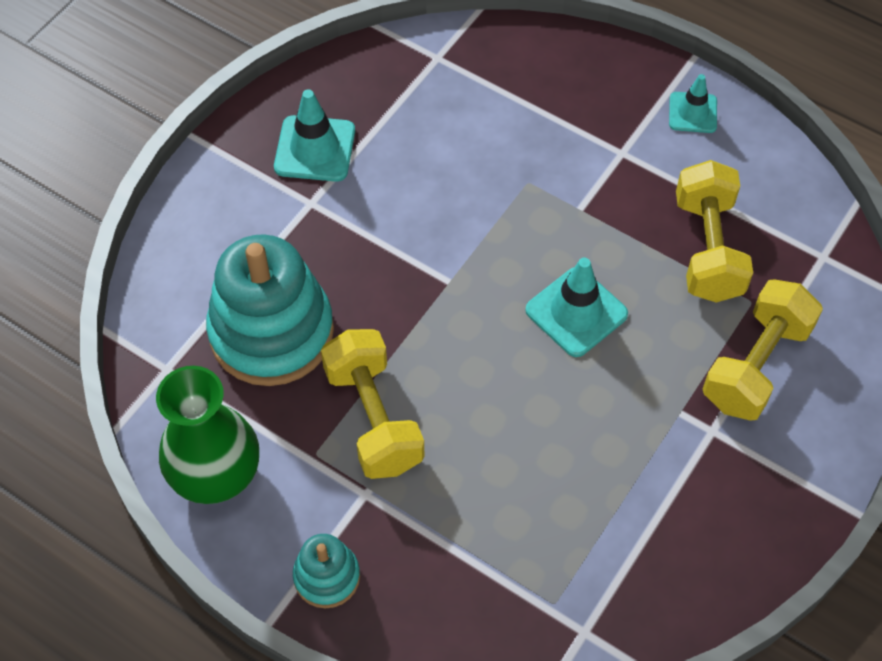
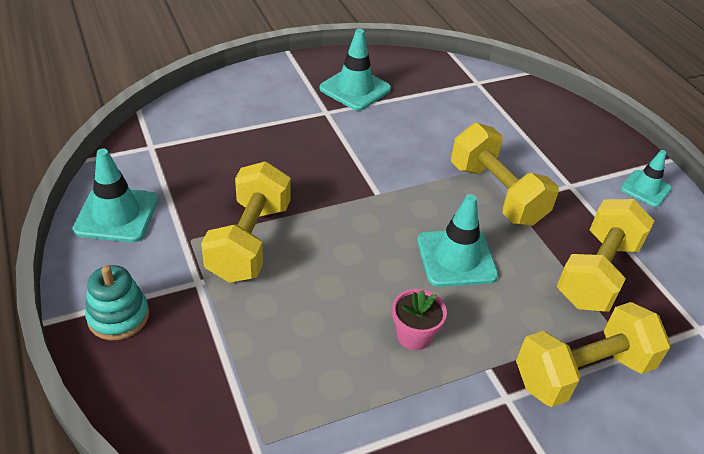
camera: 30 degrees right, 15 degrees down
(216, 474) = (116, 215): green vase -> turquoise traffic cone
(271, 332) = (233, 161): turquoise stacking toy -> none
(561, 208) = (496, 194): none -> yellow dumbbell
(598, 421) = (414, 335): none -> pink flower pot

